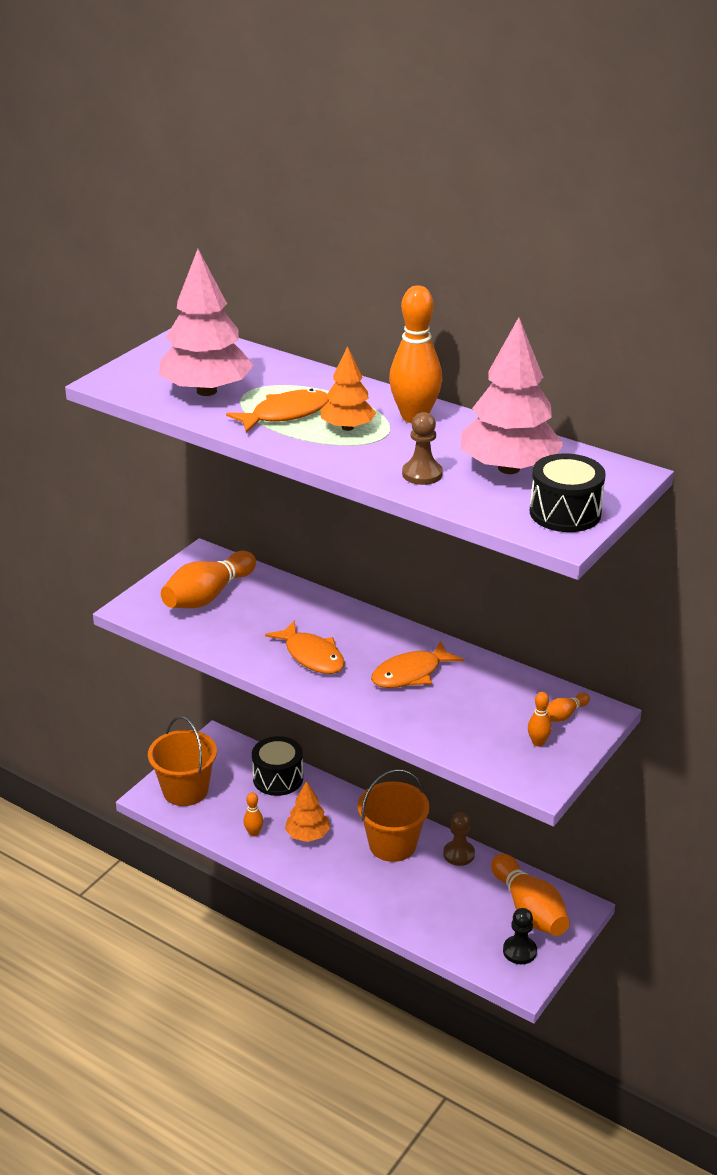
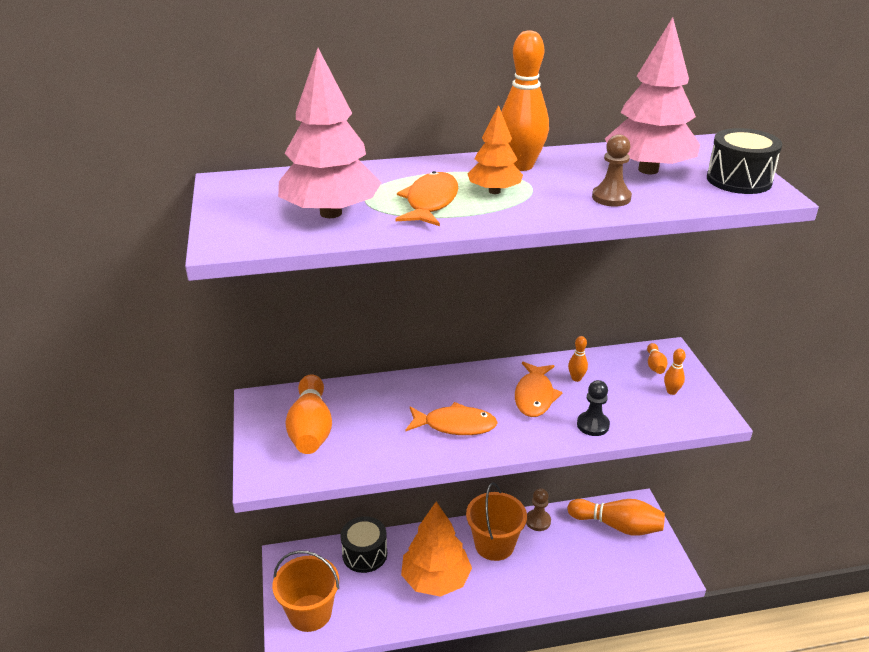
camera: 45 degrees left, 0 degrees up
(254, 833) = (399, 606): orange bowling pin -> orange bowling pin (576, 378)
(307, 835) = (436, 579): orange tree -> orange tree, size x1.76
(519, 951) = (648, 556): black pawn -> black pawn (593, 425)

